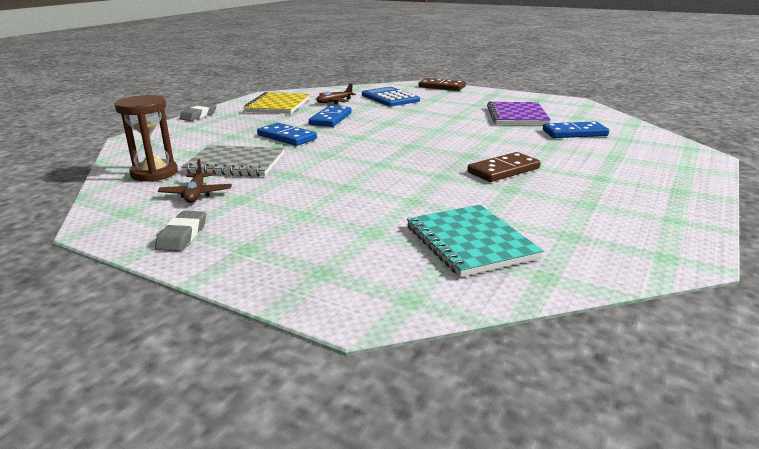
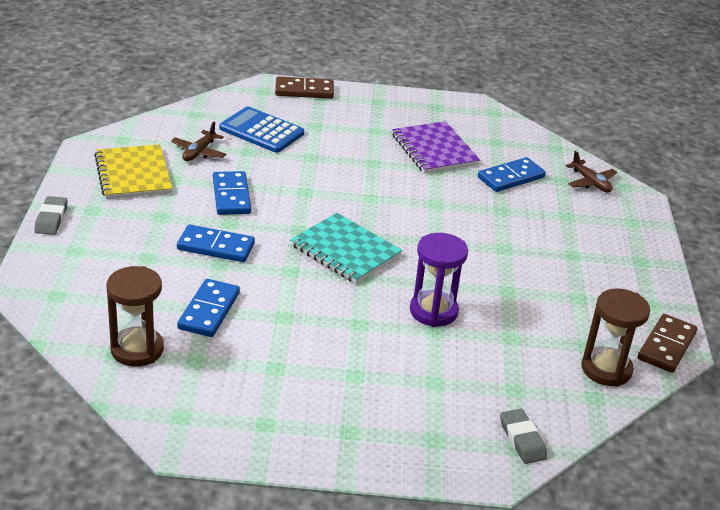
camera: 30 degrees left, 10 degrees up
(182, 235) = (275, 432): grey eraser -> grey eraser (522, 440)
(196, 194) = (223, 372): brown plane -> brown plane (590, 182)
(235, 163) = (209, 311): grey notebook -> blue domino
(423, 190) = (433, 311): none -> purple hourglass
(470, 242) = (519, 373): turquoise notebook -> turquoise notebook (345, 251)
(503, 170) = (484, 262): brown domino -> brown domino (666, 346)
(579, 257) = (606, 369): none -> brown hourglass

